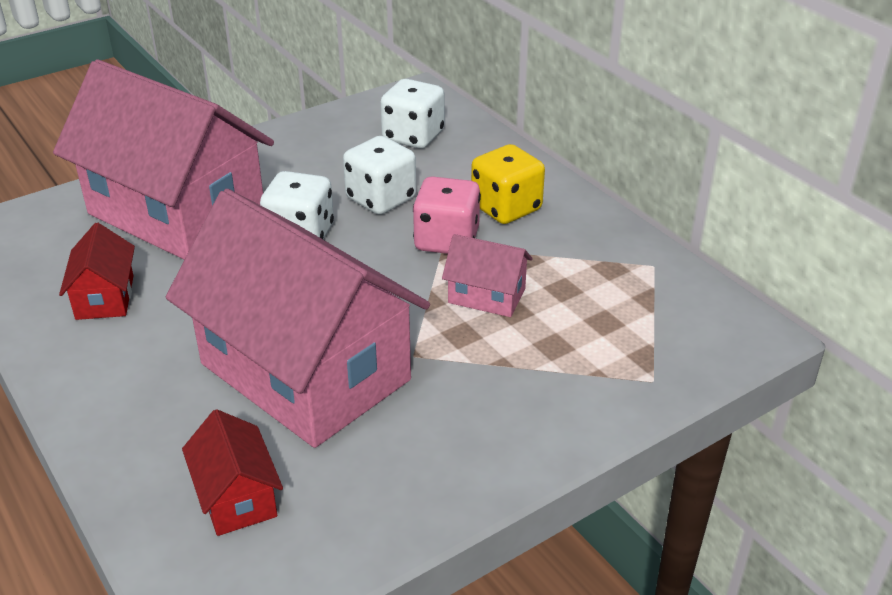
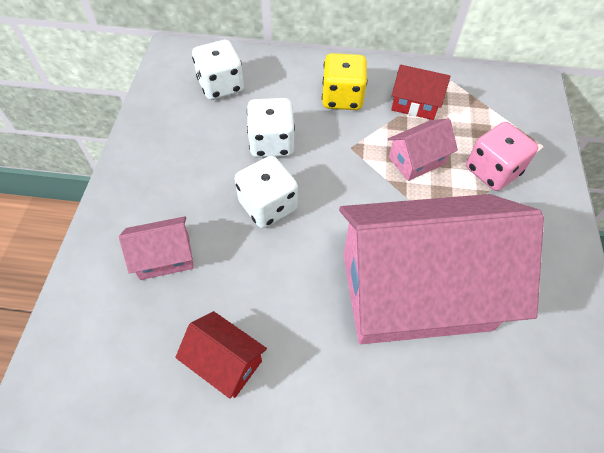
camera: 50 degrees left, 20 degrees up
(177, 212) = (165, 257): pink house -> pink house, size x0.41
(236, 497) = (509, 401): red house -> red house (415, 104)
(447, 240) = (347, 142): pink dice -> pink dice (492, 171)

